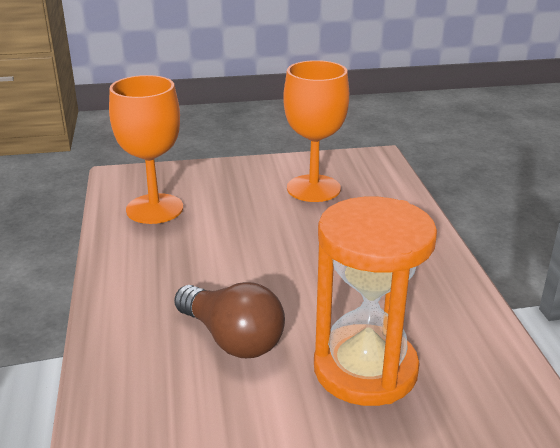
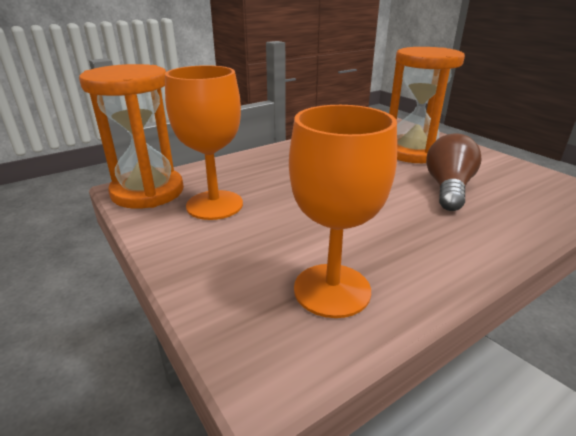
camera: 115 degrees left, 0 degrees up
(363, 164) = (148, 192): none -> orange hourglass

